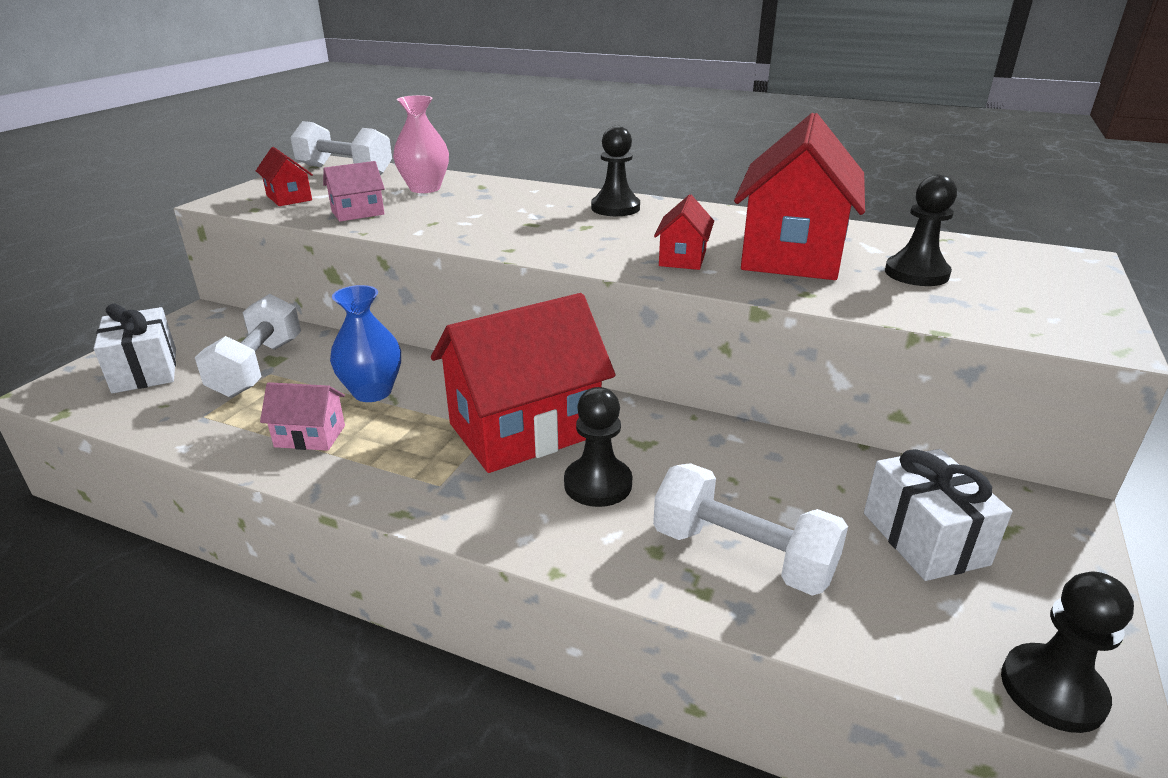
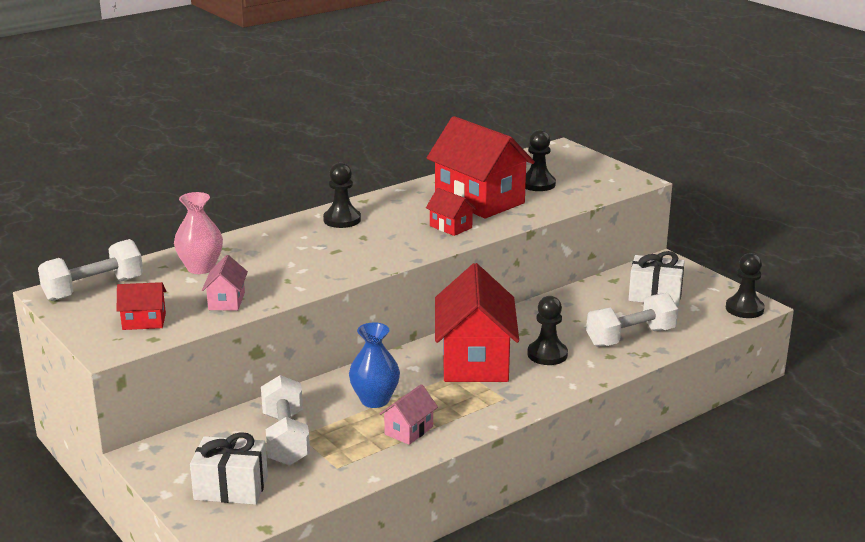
camera: 60 degrees left, 5 degrees down
(258, 368) = (285, 438): white dumbbell -> white dumbbell turned 45 degrees clockwise

